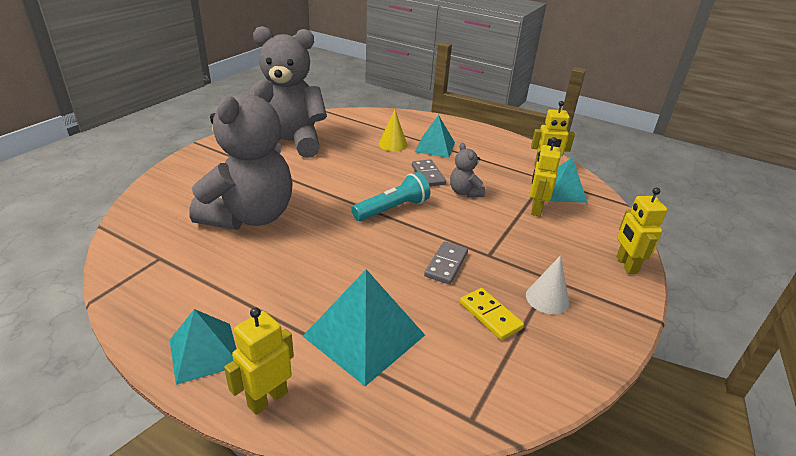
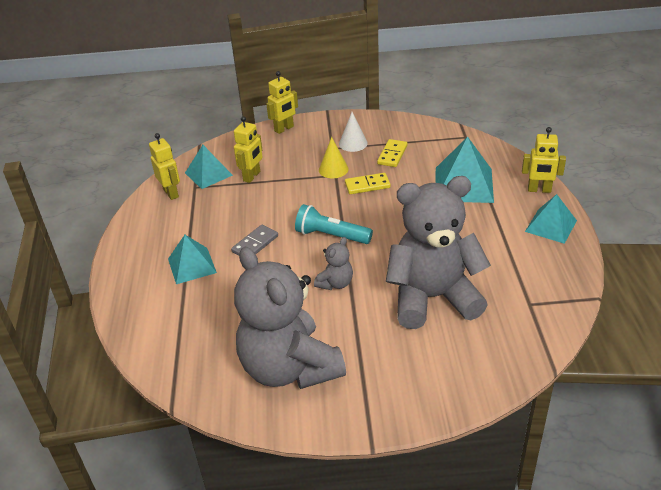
camera: 120 degrees left, 5 degrees up
(392, 144) = (214, 294): yellow cone -> yellow cone (333, 169)
(446, 264) = (367, 185): grey domino -> yellow domino
(464, 192) = (263, 214): grey teddy bear -> grey teddy bear (335, 283)
(536, 209) = (252, 176): yellow robot -> yellow robot turned 45 degrees counterclockwise

